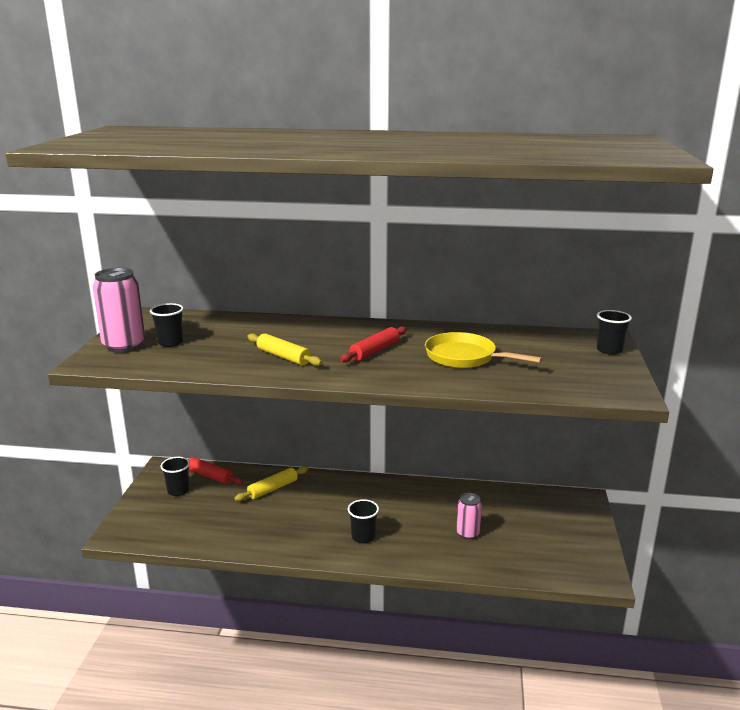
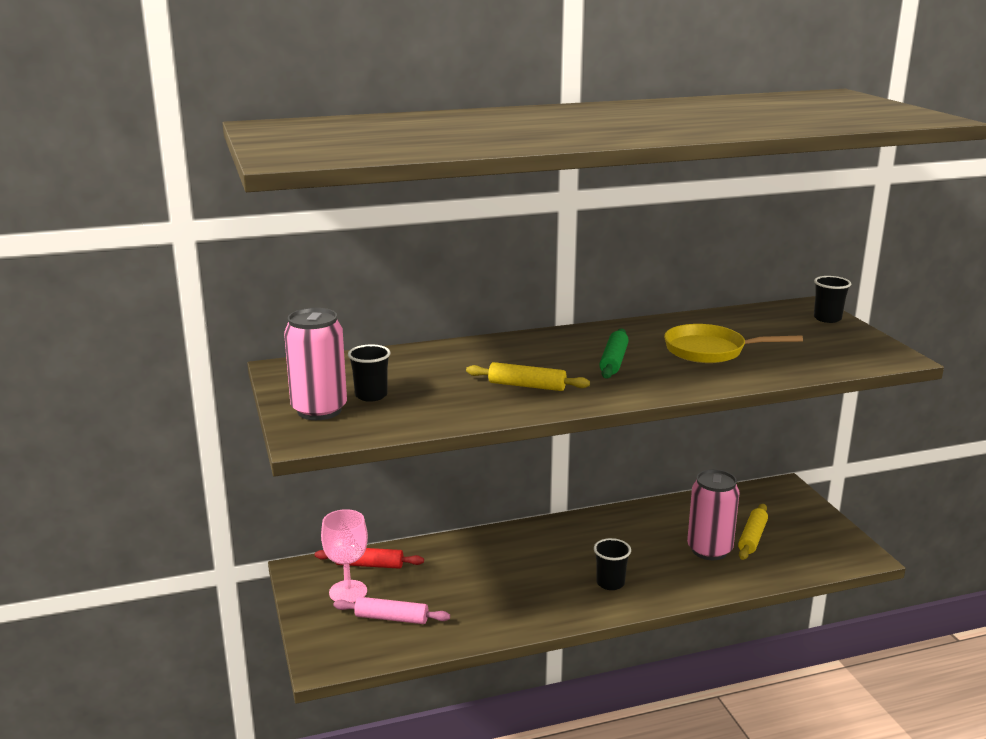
camera: 25 degrees left, 0 degrees up
(178, 491) = (348, 592): black cup -> pink goblet
(187, 517) = (391, 618): none -> pink rolling pin
(272, 489) = (460, 559): yellow rolling pin -> yellow rolling pin (752, 538)
(375, 351) = (614, 361): red rolling pin -> green rolling pin
(467, 533) = (709, 550): pink can -> pink can, size x1.71

